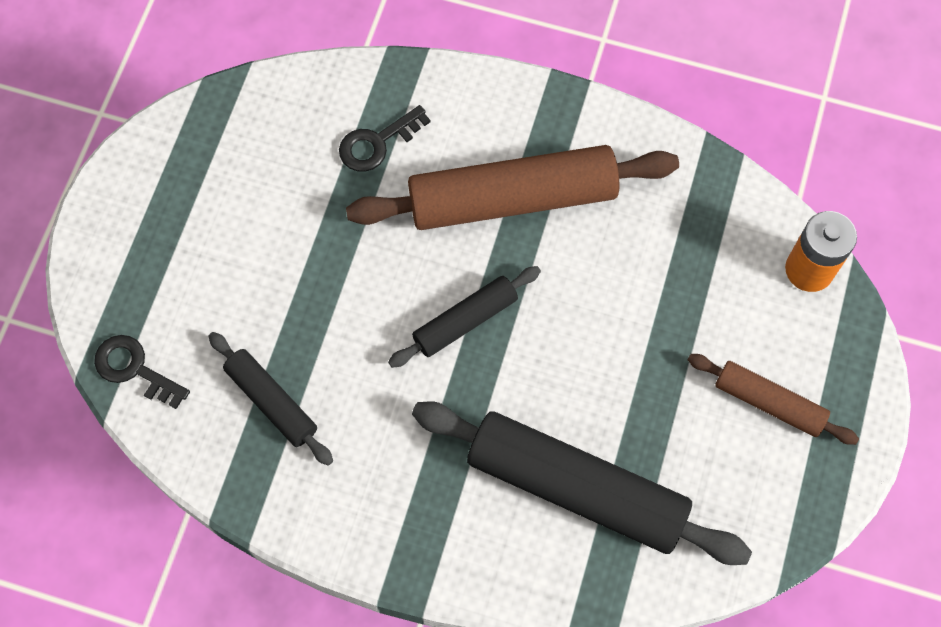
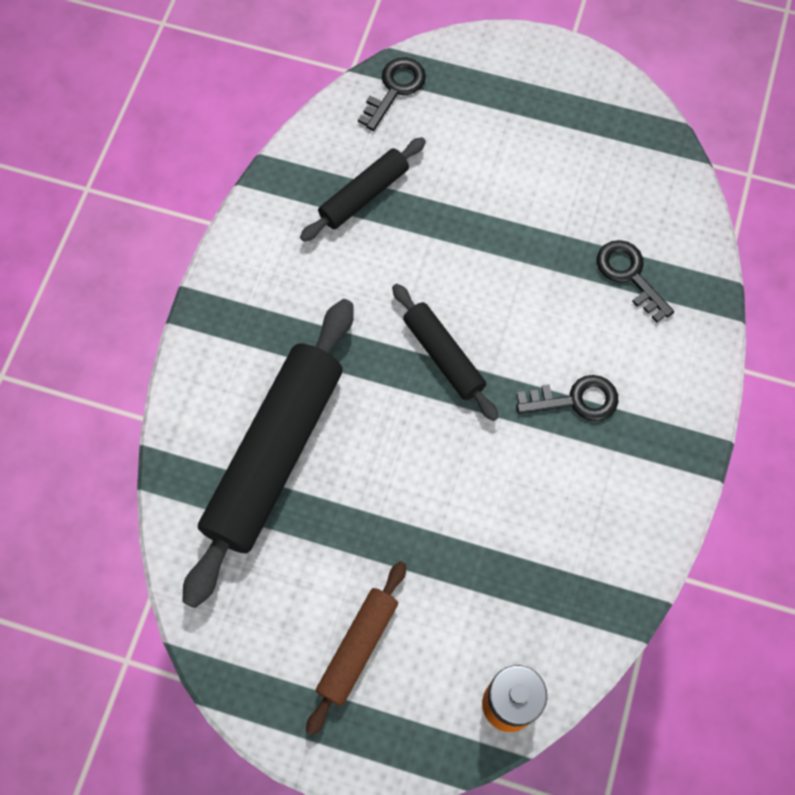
camera: 90 degrees right, 0 degrees up
(512, 199) = (576, 400): brown rolling pin -> black key

